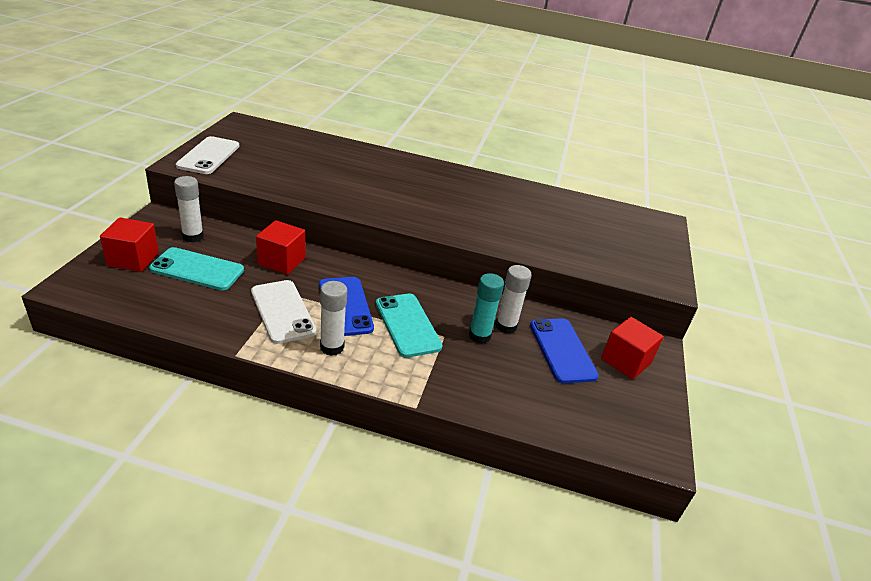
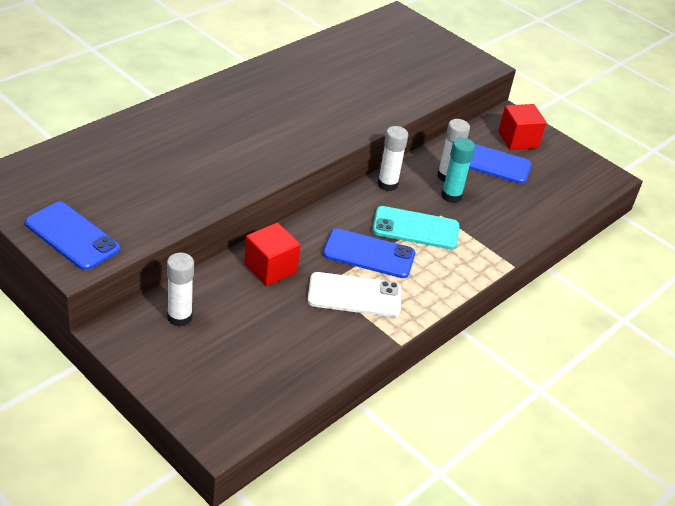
camera: 60 degrees left, 5 degrees up
(133, 259) = (197, 374): red cube -> none
(197, 269) = (248, 331): turquoise phone -> none
(209, 156) = (72, 236): white phone -> blue phone
(332, 347) = (421, 283): white glue stick -> white glue stick (387, 184)

